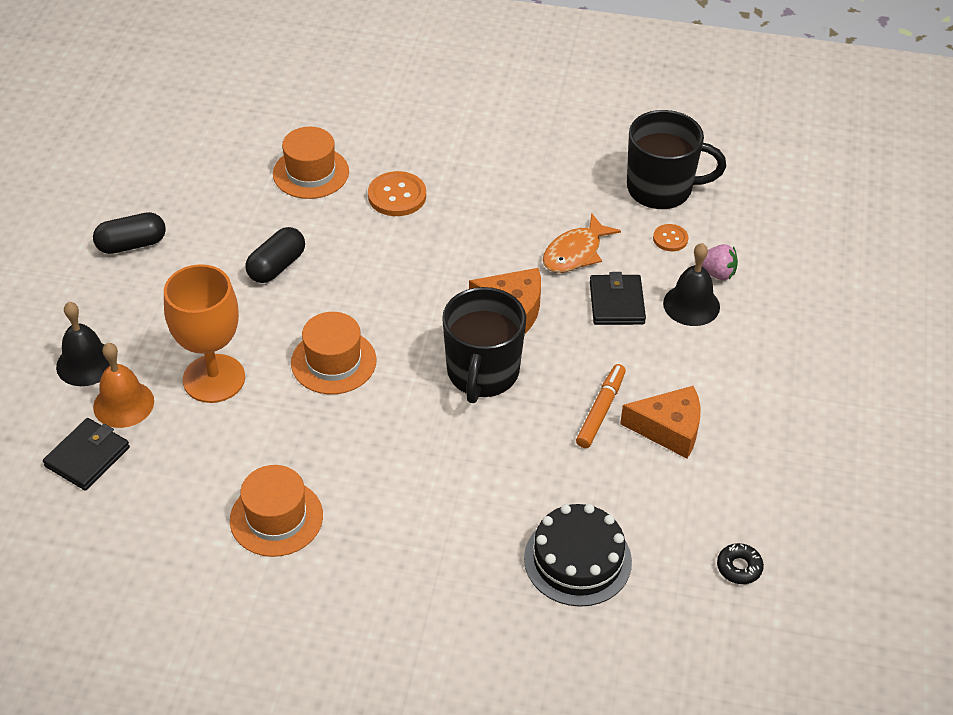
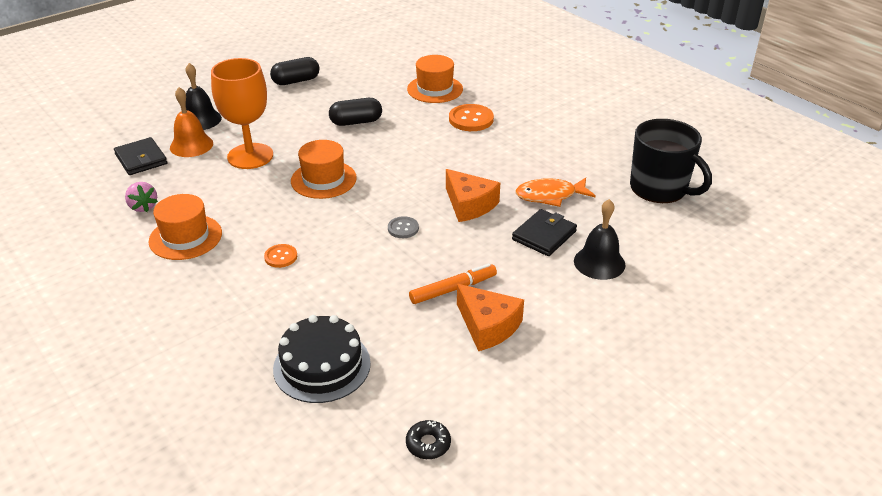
camera: 40 degrees right, 10 degrees down
(87, 457) = (141, 159): black wallet -> black wallet turned 75 degrees clockwise
(132, 244) = (296, 81): black capsule -> black capsule turned 45 degrees counterclockwise
(482, 372) = (403, 228): black mug -> grey button
(670, 239) = (631, 218): orange button -> orange button (281, 257)
(716, 273) = (643, 254): pink strawberry -> pink strawberry (143, 207)

